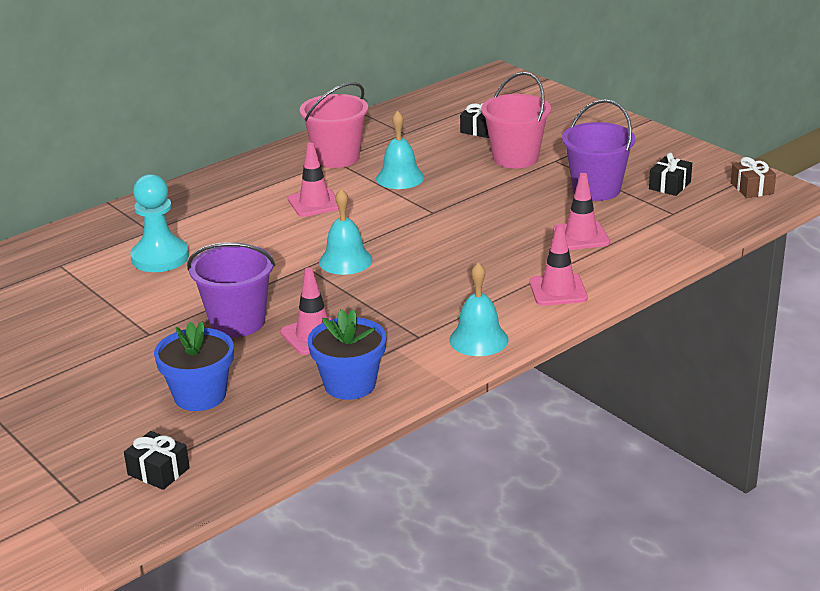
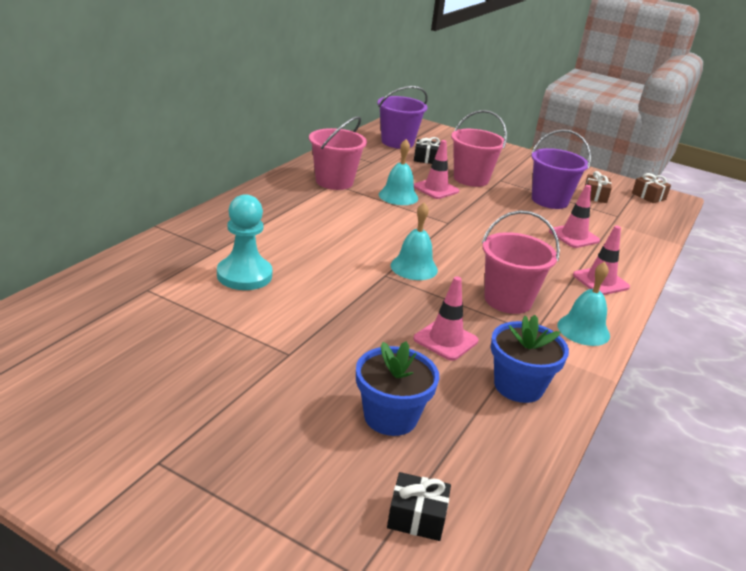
camera: 25 degrees left, 0 degrees up
(237, 322) = (366, 333): purple bucket -> purple bucket (397, 142)
(314, 203) = (346, 219): pink traffic cone -> pink traffic cone (436, 189)
(421, 302) = (508, 300): none -> pink bucket
(669, 185) = (595, 196): black gift -> brown gift

